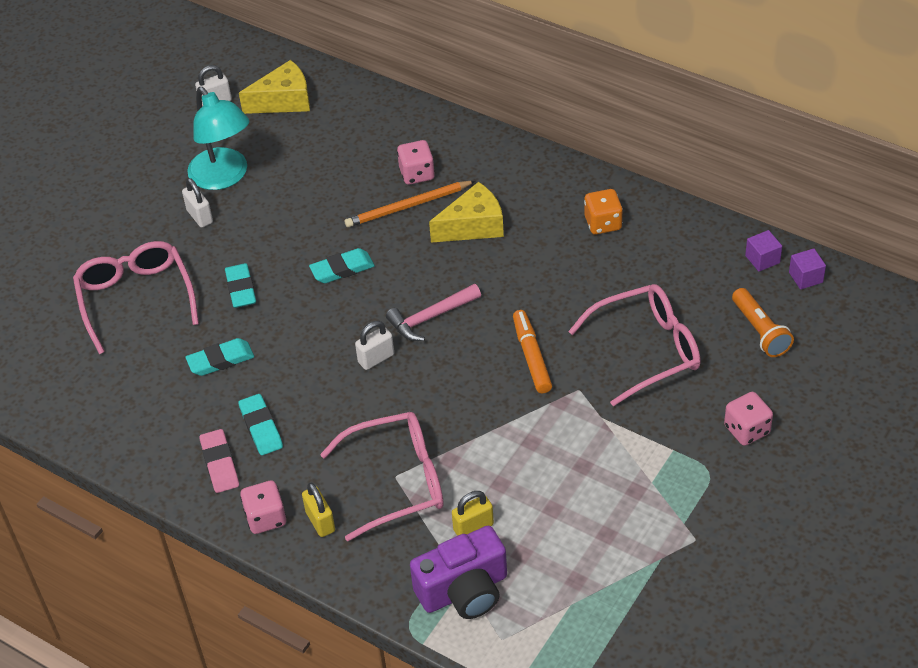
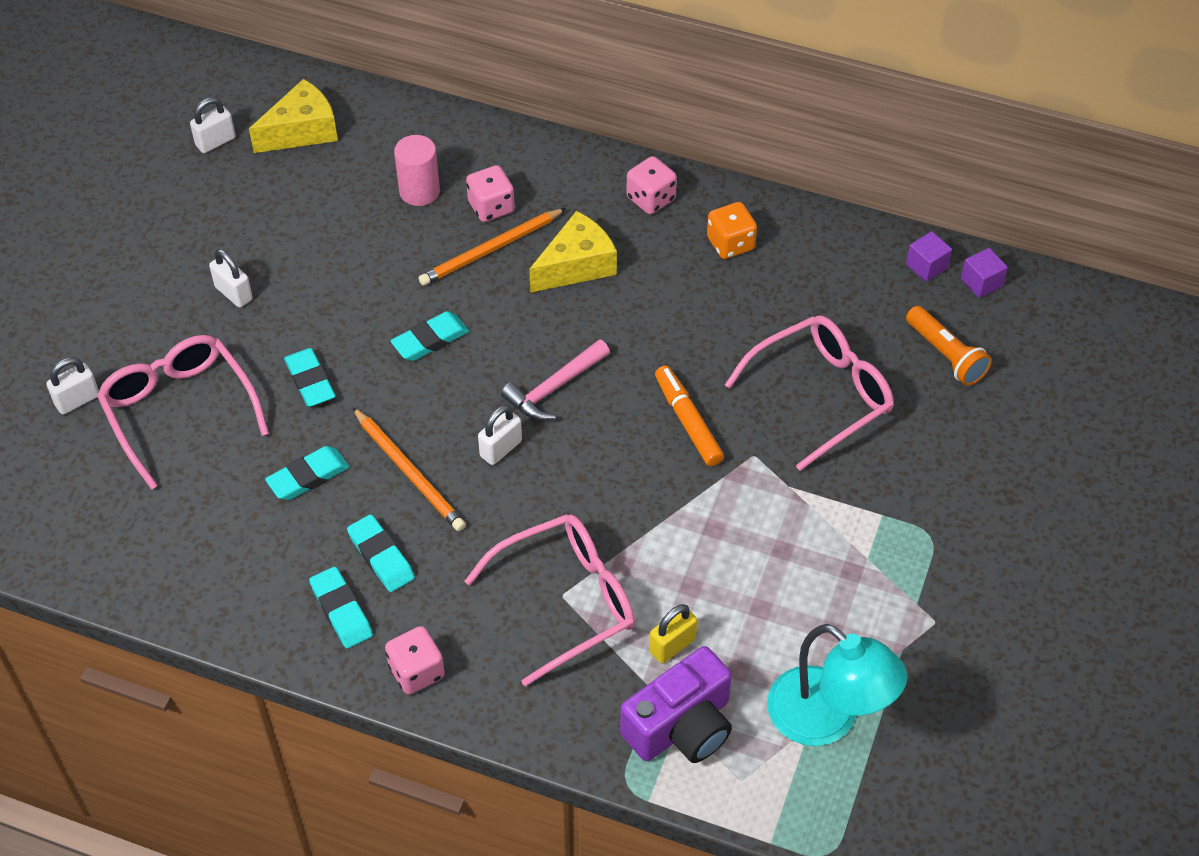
camera: 15 degrees left, 5 degrees up
(62, 281) = (77, 400): none -> white padlock
(220, 464) = (341, 611): pink eraser -> turquoise eraser
(224, 177) = (251, 238): turquoise lamp -> turquoise lamp (827, 719)
(300, 367) = (409, 472): none -> orange pencil
(320, 521) = (485, 666): yellow padlock -> none
(363, 156) = (419, 191): none -> pink cylinder
(746, 430) = (960, 478): pink dice -> pink dice (651, 199)

